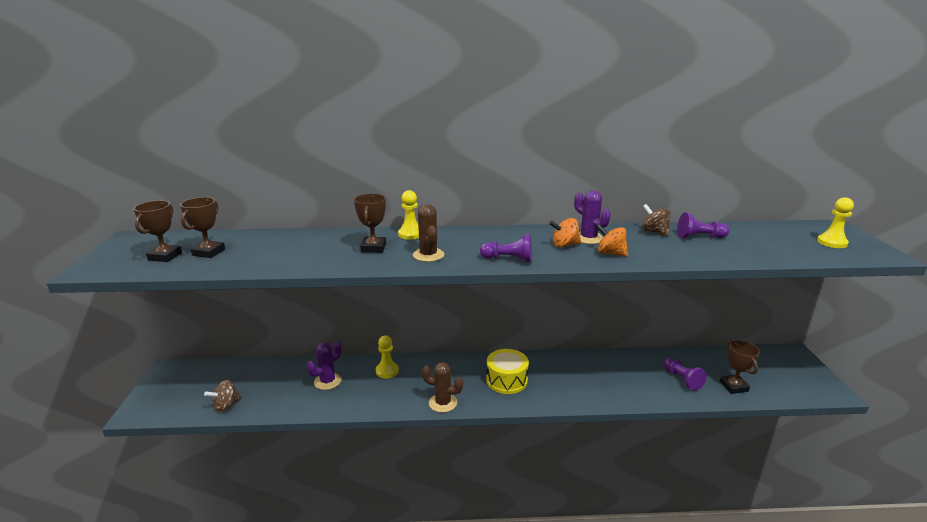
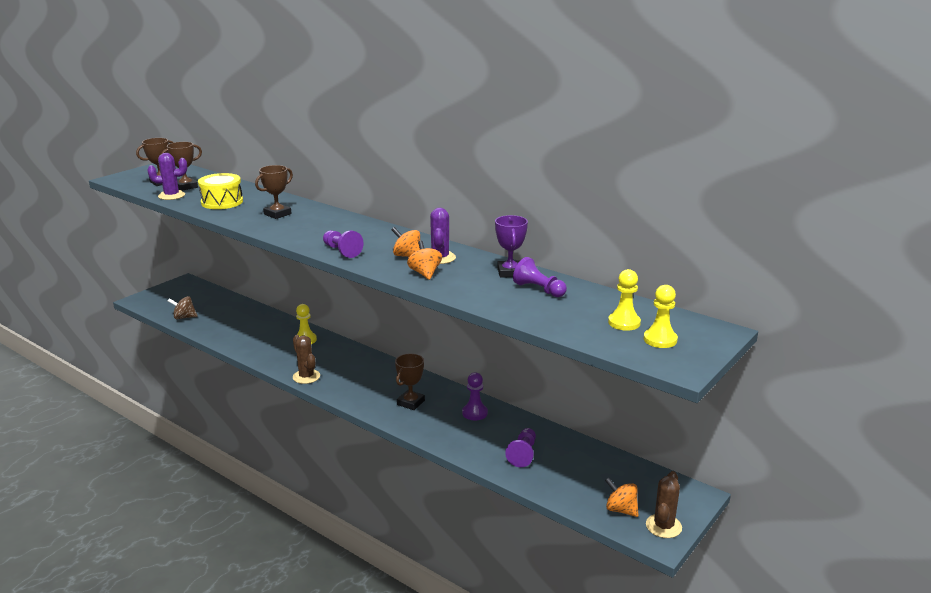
camera: 40 degrees right, 0 degrees up
(327, 381) = (259, 329): purple cactus -> purple cactus (171, 195)
(410, 234) = (322, 212): yellow pawn -> yellow pawn (624, 323)
(428, 255) = (298, 230): brown cactus -> brown cactus (663, 526)
(506, 380) = (376, 384): yellow drum -> yellow drum (222, 202)
(605, 366) = (474, 413): none -> purple pawn
(654, 232) = (510, 272): brown spinning top -> purple trophy
(733, 386) = (561, 483): brown trophy -> brown trophy (411, 402)
(787, 385) = (621, 510): none -> orange spinning top

